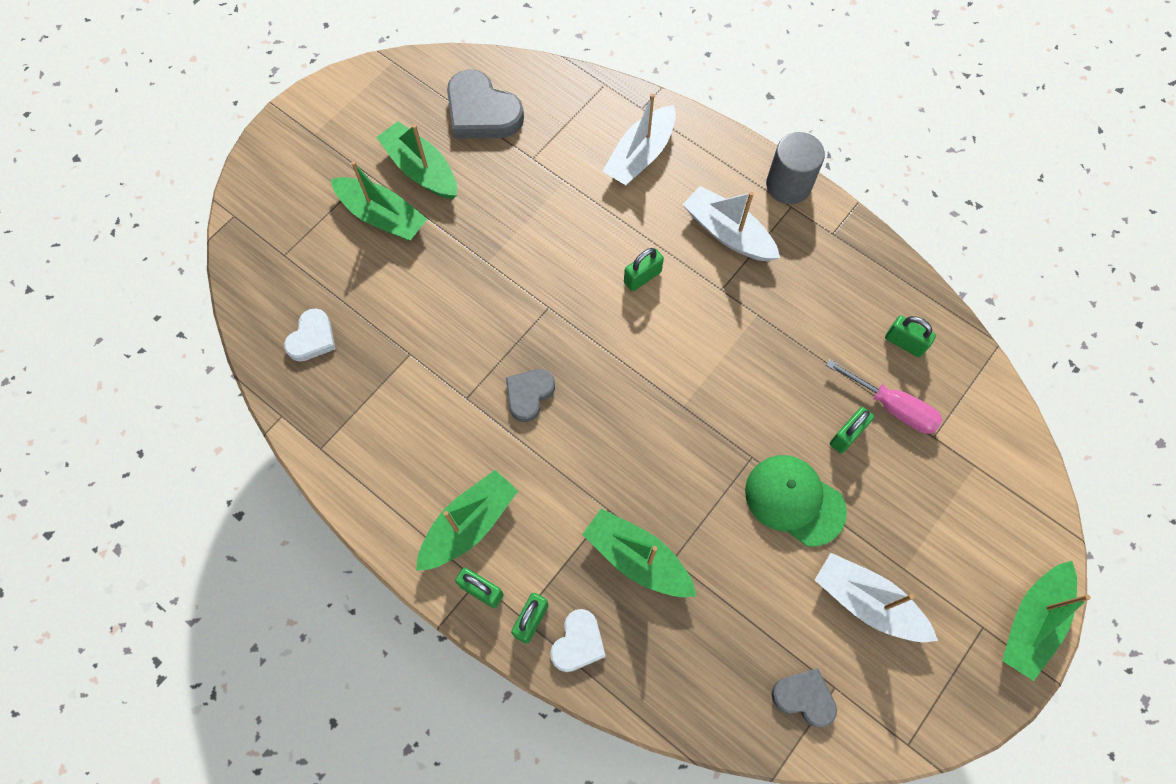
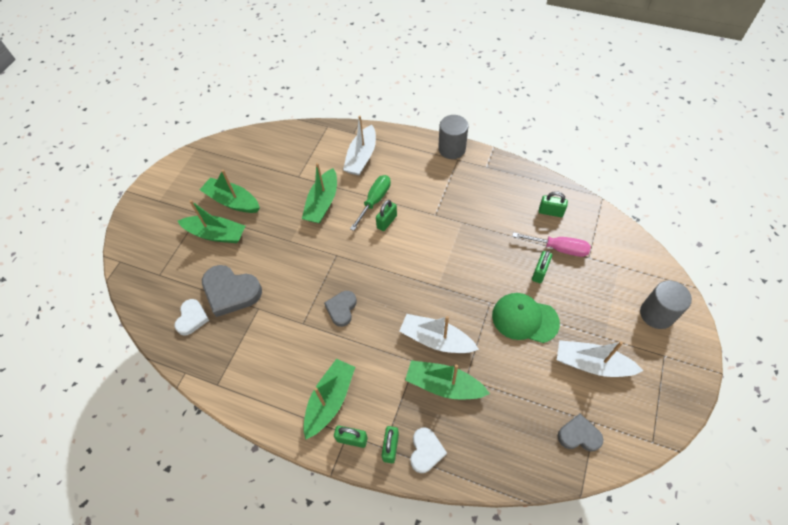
camera: 15 degrees left, 10 degrees down
(482, 112) = (259, 160): grey heart -> grey heart (231, 292)
(635, 237) = (374, 201): none -> green screwdriver
(728, 233) = (427, 183): white boat -> white boat (436, 339)
(1000, 561) = (656, 314): none -> grey cylinder
(1032, 622) = (690, 343): green boat -> green boat (322, 203)

